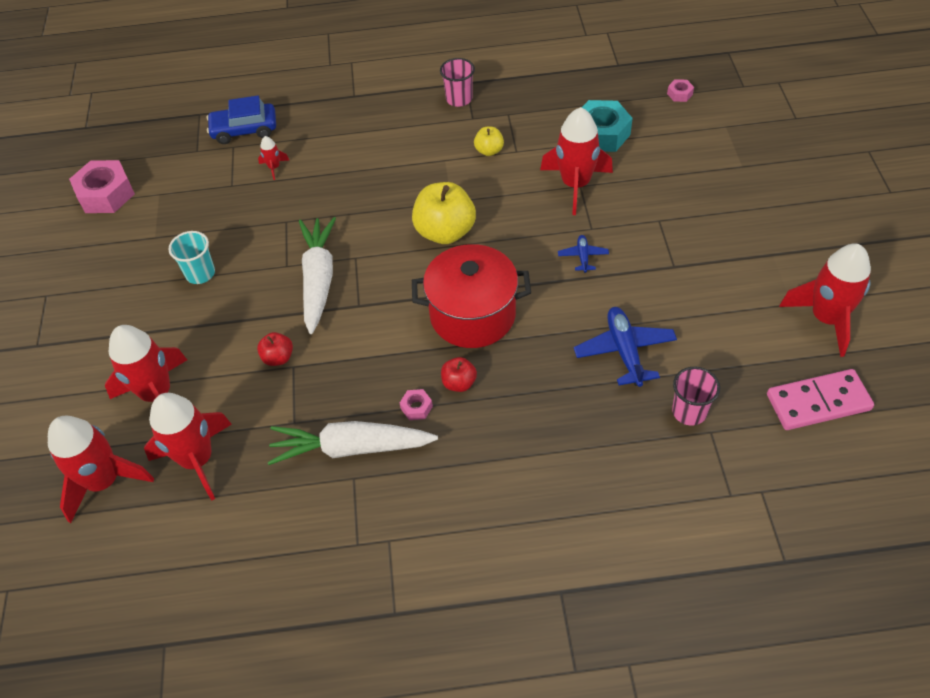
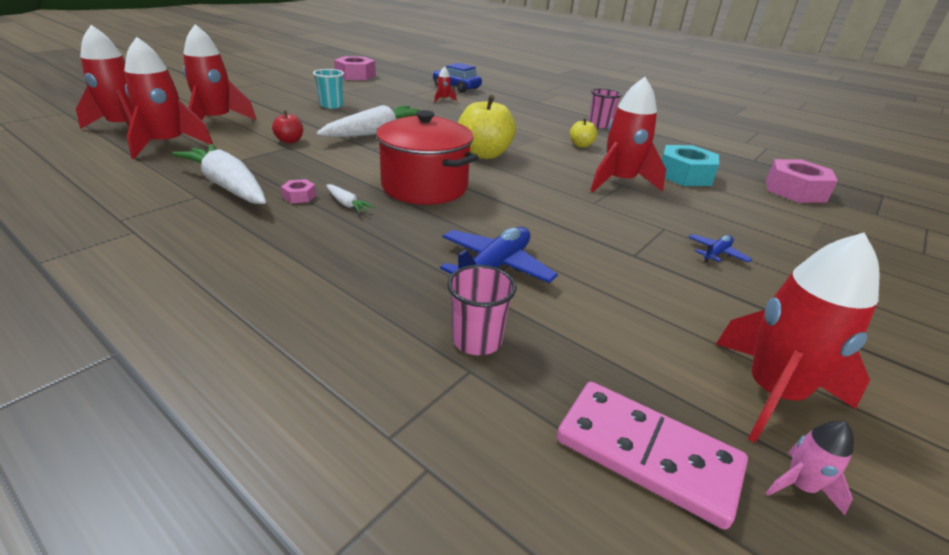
camera: 40 degrees right, 20 degrees down
(459, 383) = (347, 204): red apple -> white carrot
(583, 256) = (560, 209): blue plane -> blue plane (716, 253)
(679, 94) = (795, 190): pink nut -> pink nut, size x2.21
(874, 363) = (799, 486): none -> pink rocket

